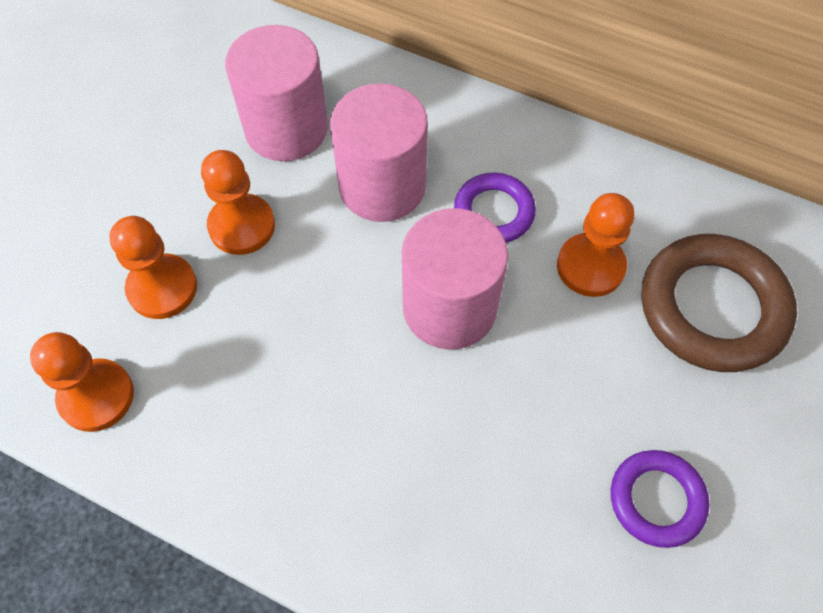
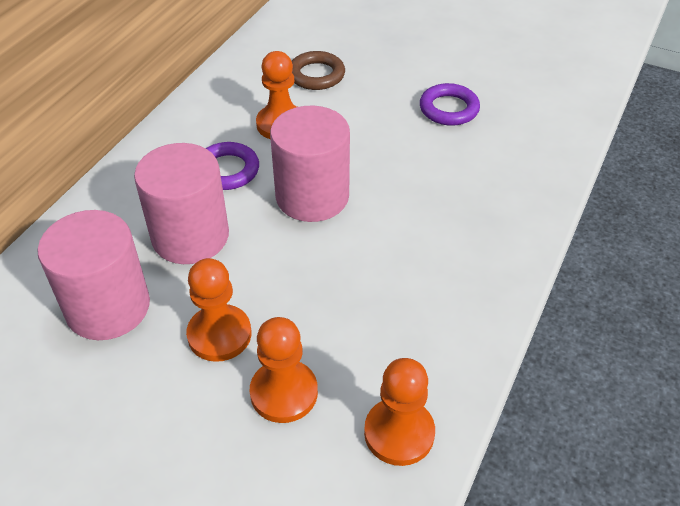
camera: 90 degrees left, 15 degrees down
(712, 308) = (316, 75): brown ring -> brown ring, size x0.58

